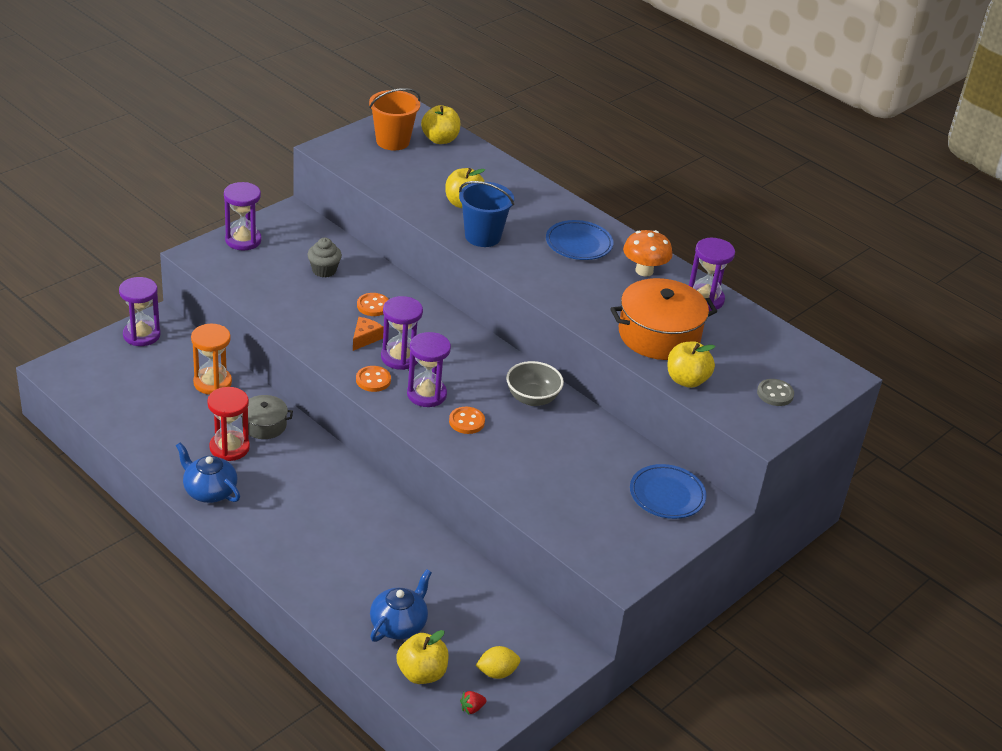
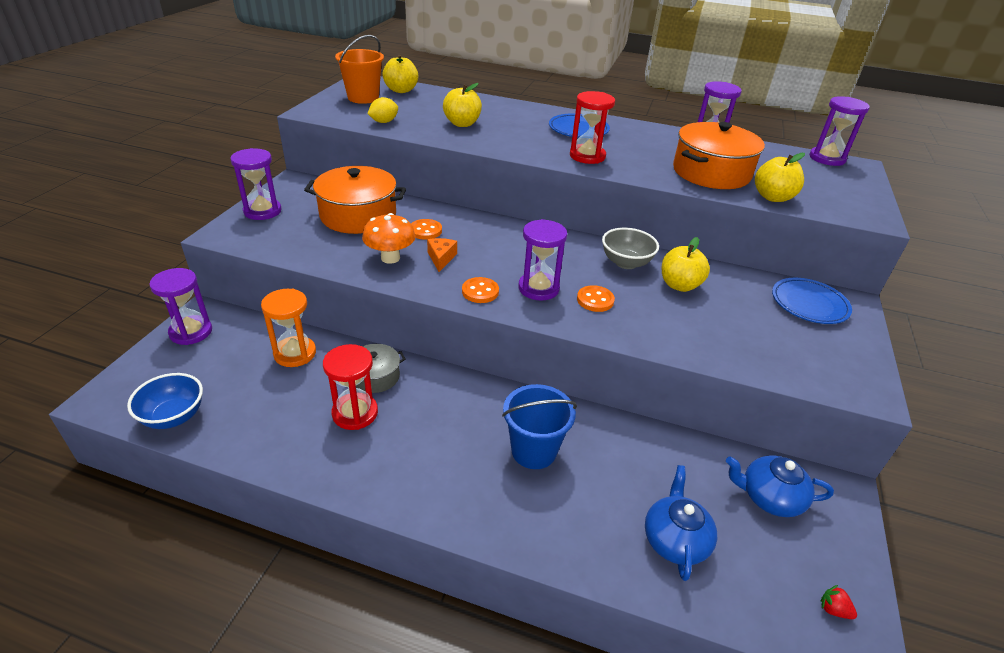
camera: 25 degrees left, 0 degrees up
(98, 401) = (174, 416): none -> blue bowl
(209, 491) = (364, 471): blue teapot -> blue teapot (769, 497)
(324, 270) = (358, 215): grey cupcake -> orange pot
(400, 357) = (486, 265): purple hourglass -> purple hourglass (827, 158)
(421, 673) = (749, 591): yellow apple -> yellow apple (679, 285)
(472, 708) = (833, 609): red strawberry -> red strawberry turned 90 degrees clockwise
(483, 236) = (501, 141): blue bucket -> blue bucket (533, 450)
(497, 672) = (809, 549): yellow lemon -> yellow lemon (384, 122)
(551, 279) = (587, 156): none -> red hourglass
(644, 271) = (645, 135): orange mushroom -> orange mushroom (390, 258)
(775, 394) = (840, 189): grey button -> none

